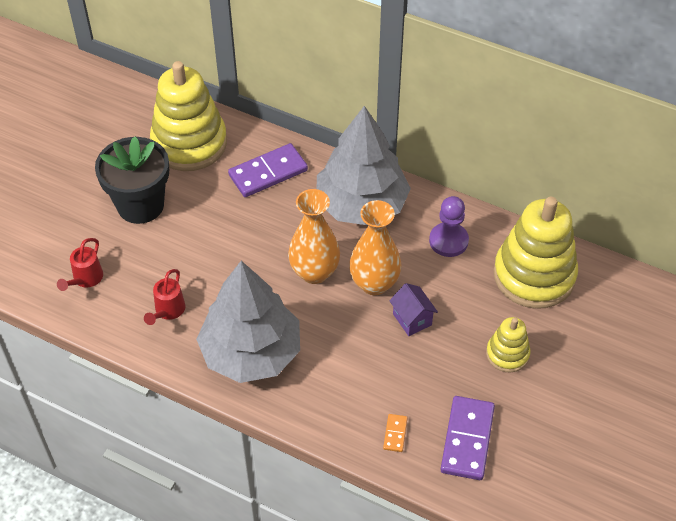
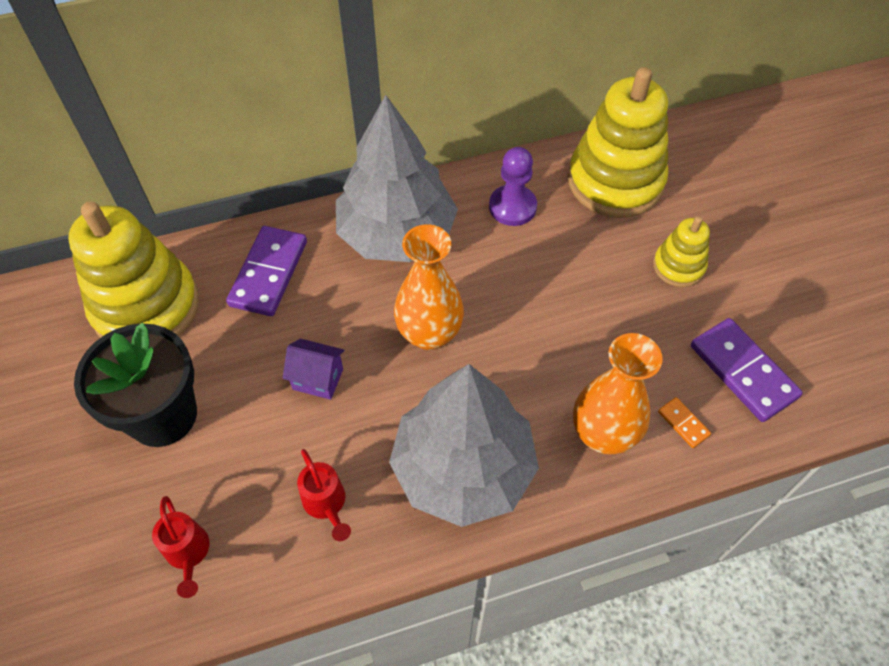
camera: 45 degrees left, 5 degrees up
(374, 283) = (496, 298): orange vase -> orange vase (603, 434)
(412, 319) = (568, 303): purple house -> purple house (318, 379)

